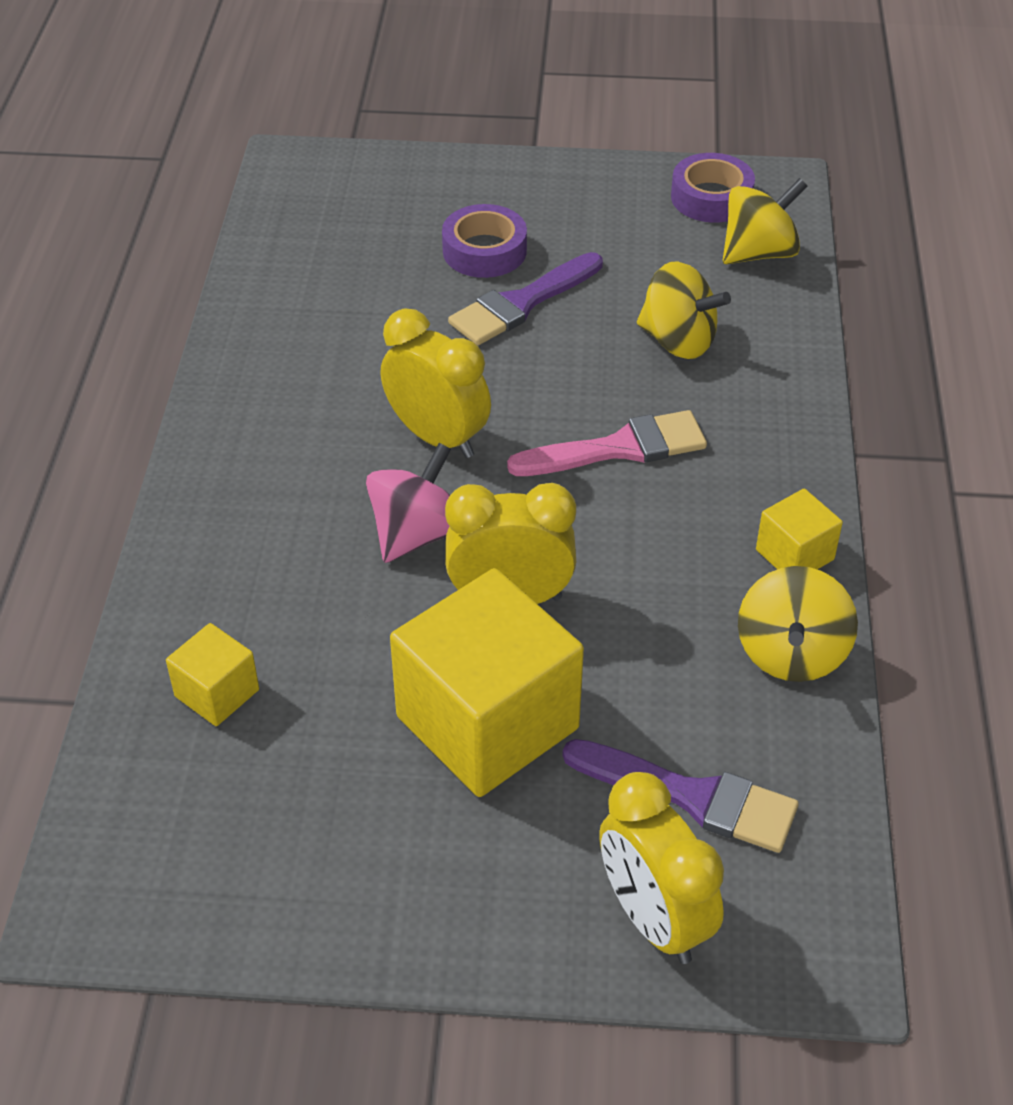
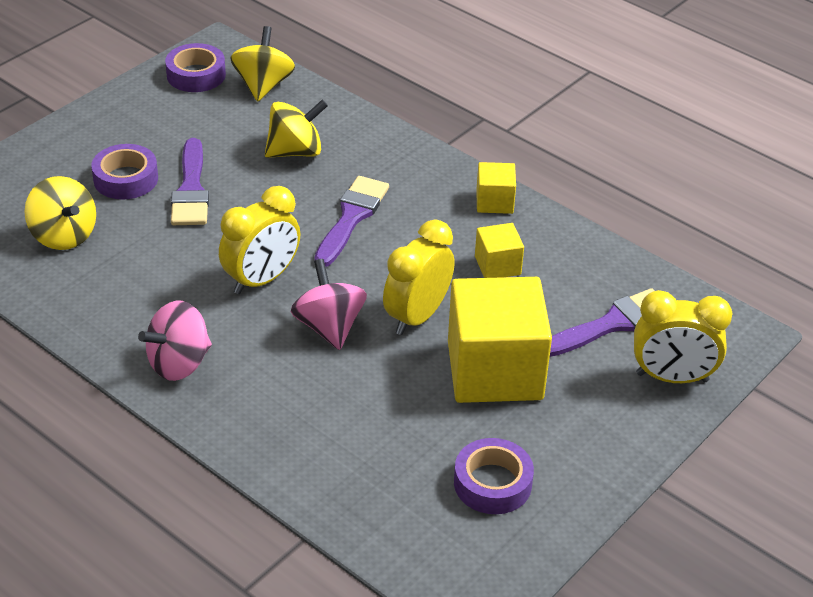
camera: 55 degrees left, 5 degrees down
(217, 693) = (364, 469): yellow cube -> yellow cube (497, 265)
(247, 452) = (179, 363): none -> pink spinning top
(291, 826) = (492, 483): none -> purple tape
(437, 437) = (261, 279): yellow clock -> yellow clock turned 150 degrees clockwise
(619, 448) = (351, 217): pink brush -> purple brush
(791, 653) = (556, 240): yellow spinning top -> yellow spinning top (64, 235)

